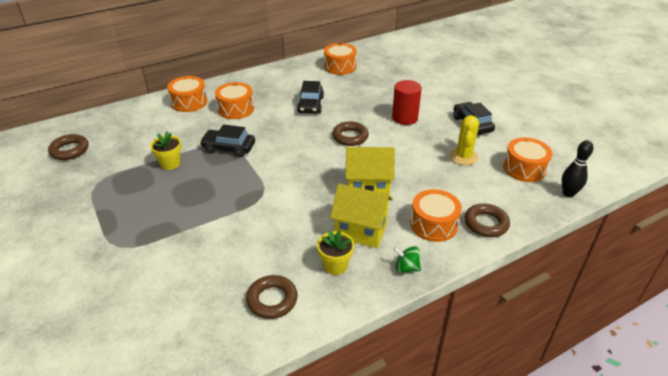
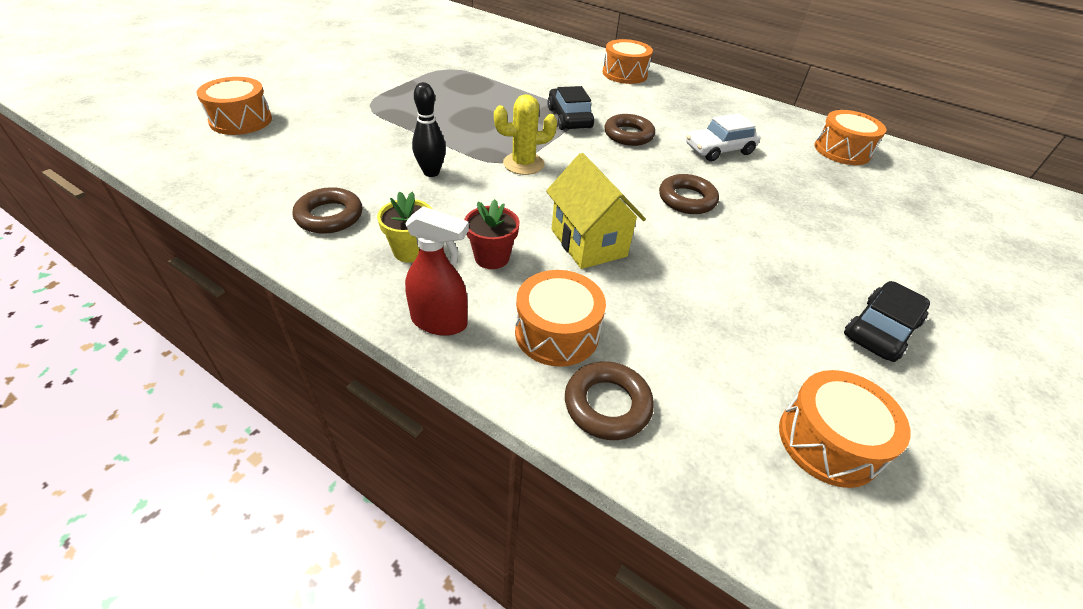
camera: 60 degrees right, 5 degrees up
(70, 150) = (486, 43): brown ring -> brown ring (628, 135)
(170, 164) = (510, 94): yellow flower pot -> none
(236, 109) = (646, 103): orange drum -> orange drum (241, 120)
(310, 105) = (719, 150): black car -> white car
(361, 231) = (492, 257): yellow house -> red flower pot
(404, 118) = (796, 241): red cylinder -> none
(406, 268) = (440, 322): green spinning top -> red spray bottle
(463, 157) = (769, 336): yellow cactus -> yellow cactus (523, 164)
(568, 193) = (820, 548): black bowling pin -> black bowling pin (431, 172)

